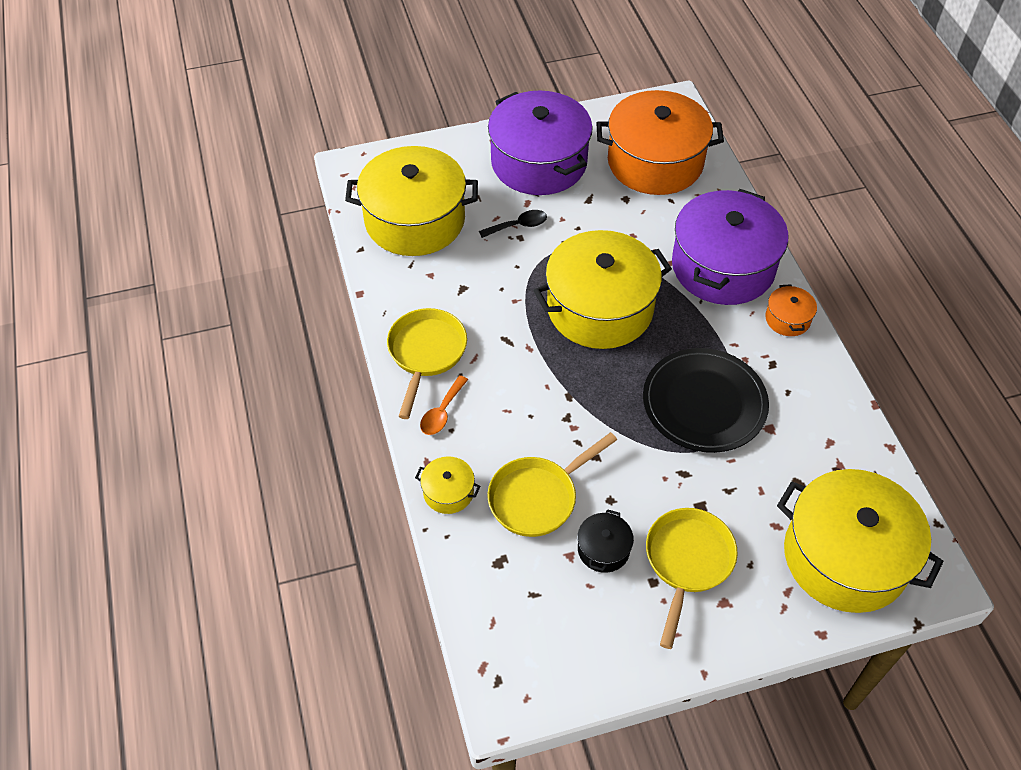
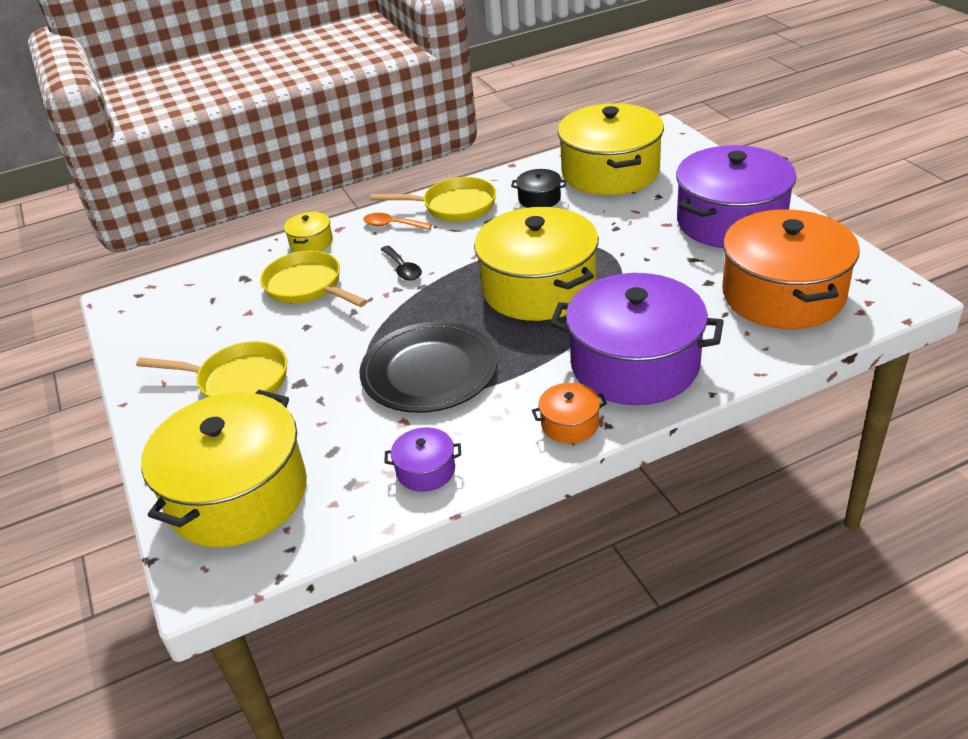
camera: 85 degrees right, 15 degrees down
(518, 226) = (631, 224): black spoon -> black spoon (403, 269)
(603, 549) = (254, 329): black pot -> black pot (539, 199)
(829, 417) = (426, 470): none -> purple pot

